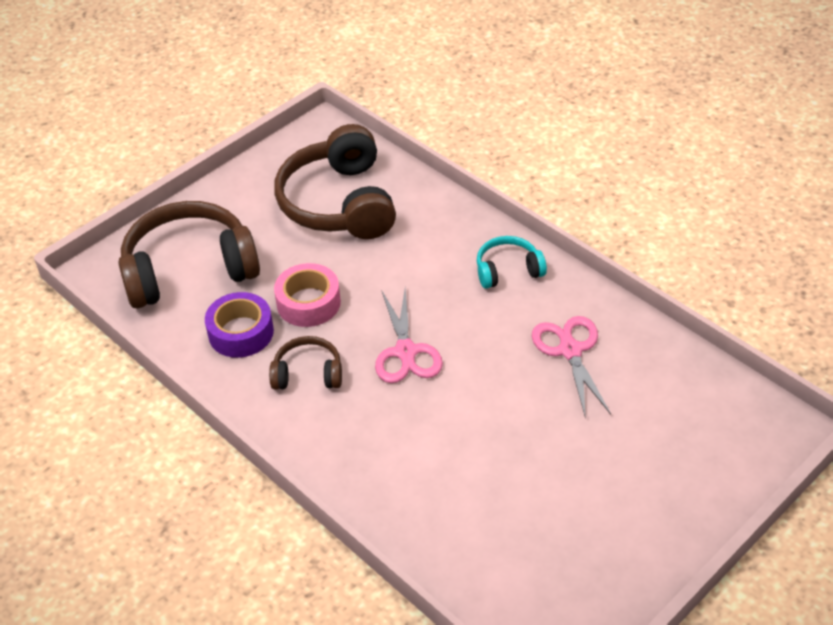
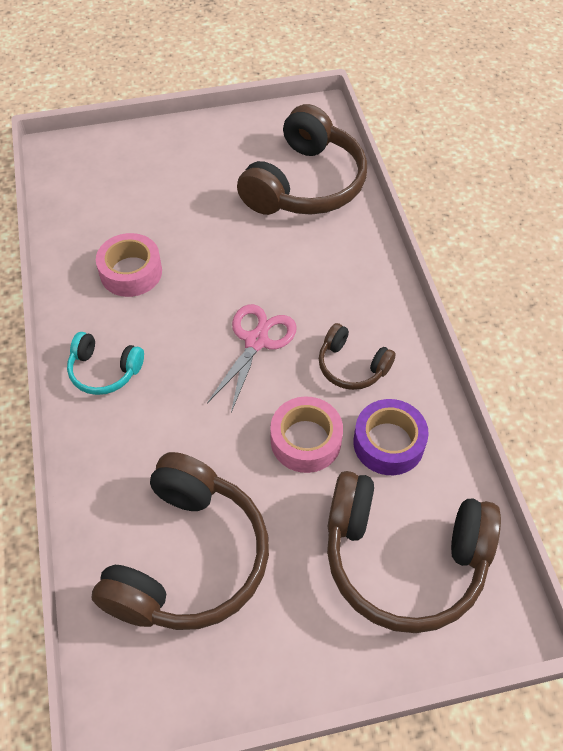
camera: 150 degrees left, 10 degrees up
(489, 536) = (305, 184): none -> brown headphones
(570, 351) = (131, 272): pink scissors -> pink tape

